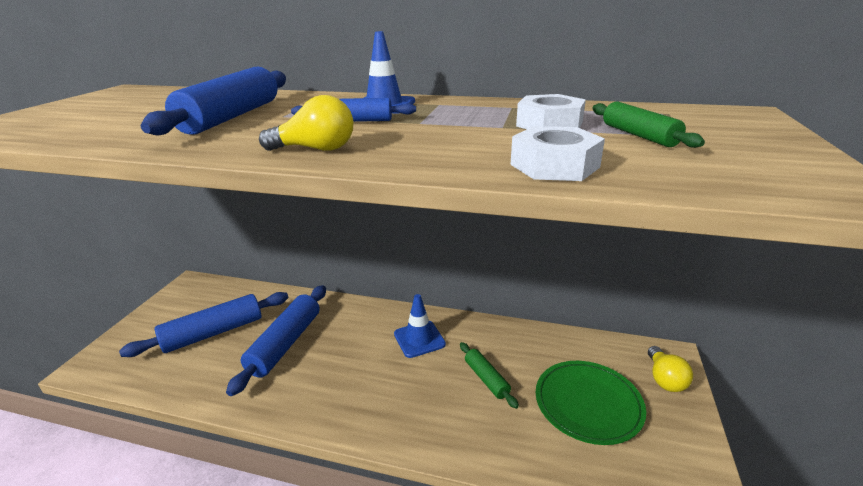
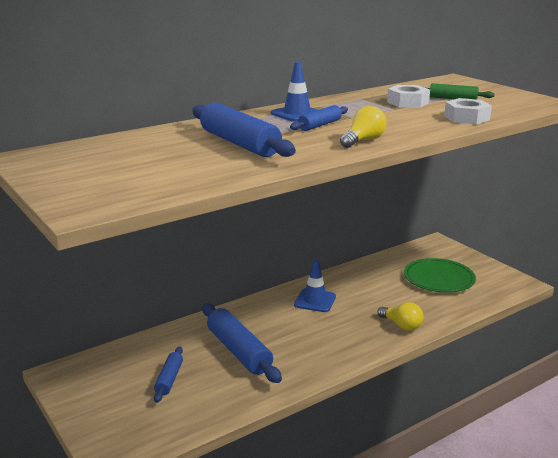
camera: 50 degrees left, 5 degrees down
(213, 333) = (169, 379): blue rolling pin -> blue rolling pin, size x0.54
(486, 379) = (382, 296): green rolling pin -> none
(664, 379) = (449, 252): yellow light bulb -> yellow light bulb (402, 325)

